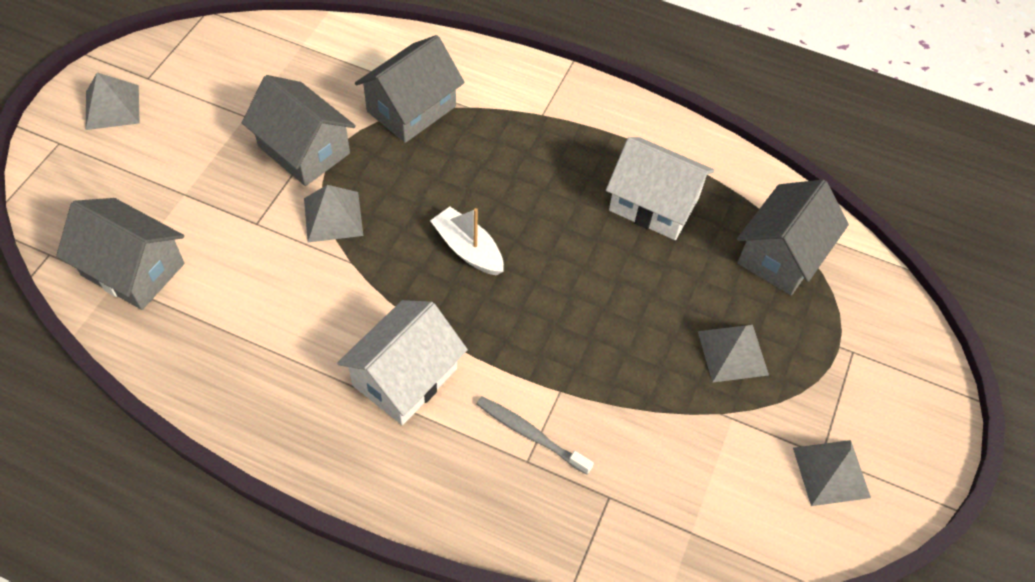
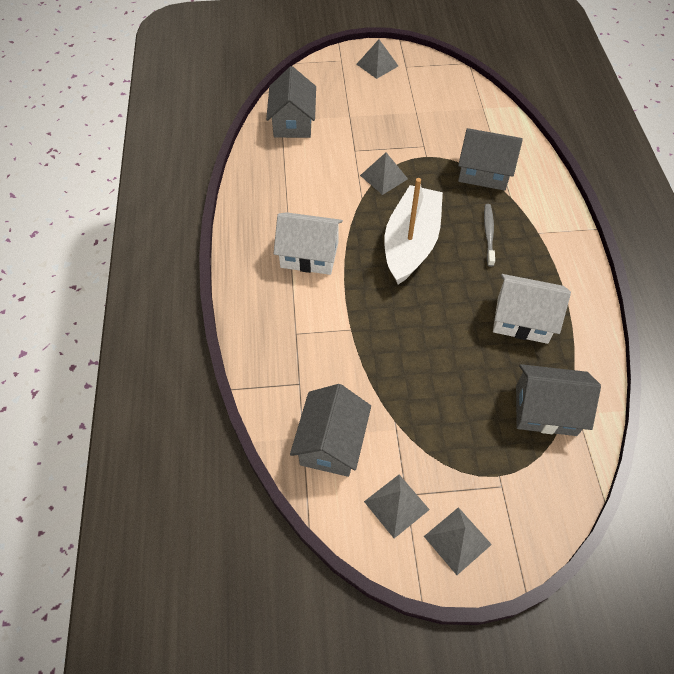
camera: 65 degrees right, 0 degrees up
(304, 150) = (415, 144): grey house -> grey house (331, 443)
(468, 249) = (411, 243): white boat -> white boat, size x1.94
(531, 434) = (313, 328): grey toothbrush -> grey toothbrush (488, 234)
(654, 204) = (522, 319): white house -> white house turned 75 degrees counterclockwise
(732, 352) = (444, 410): grey pyramid -> grey pyramid (457, 540)

